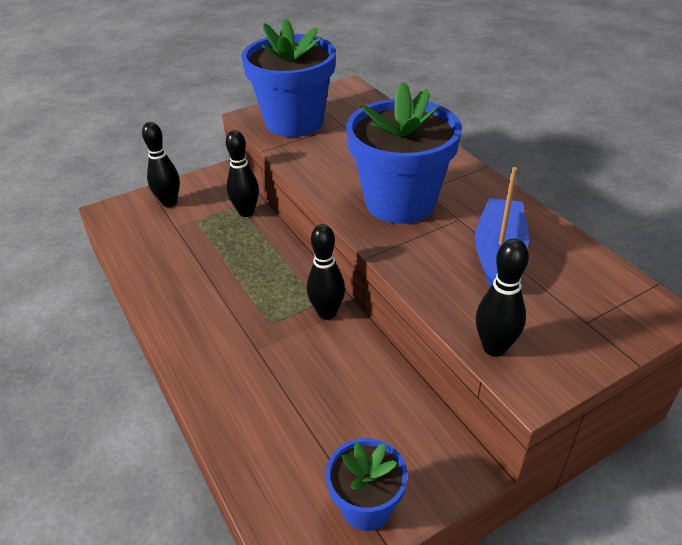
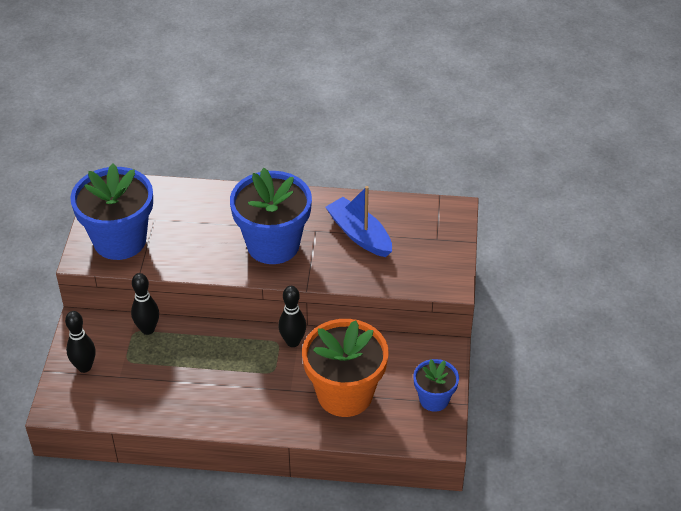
camera: 55 degrees left, 5 degrees up
(292, 402) = (345, 394): none -> orange flower pot
(494, 348) = (419, 282): black bowling pin -> none

